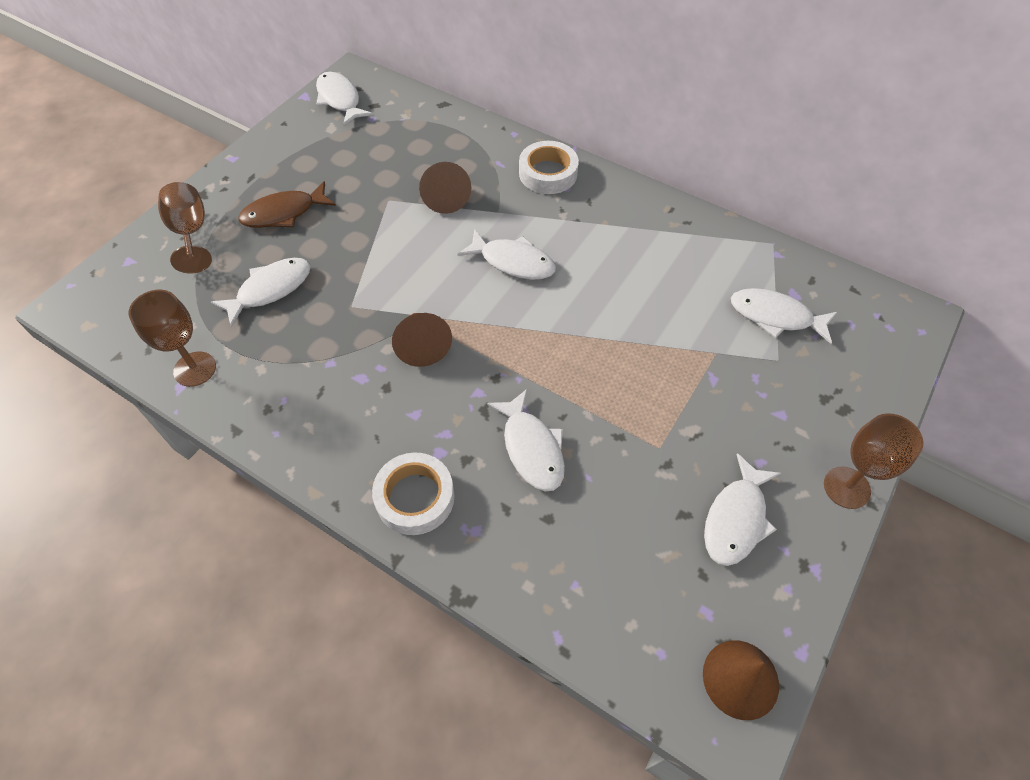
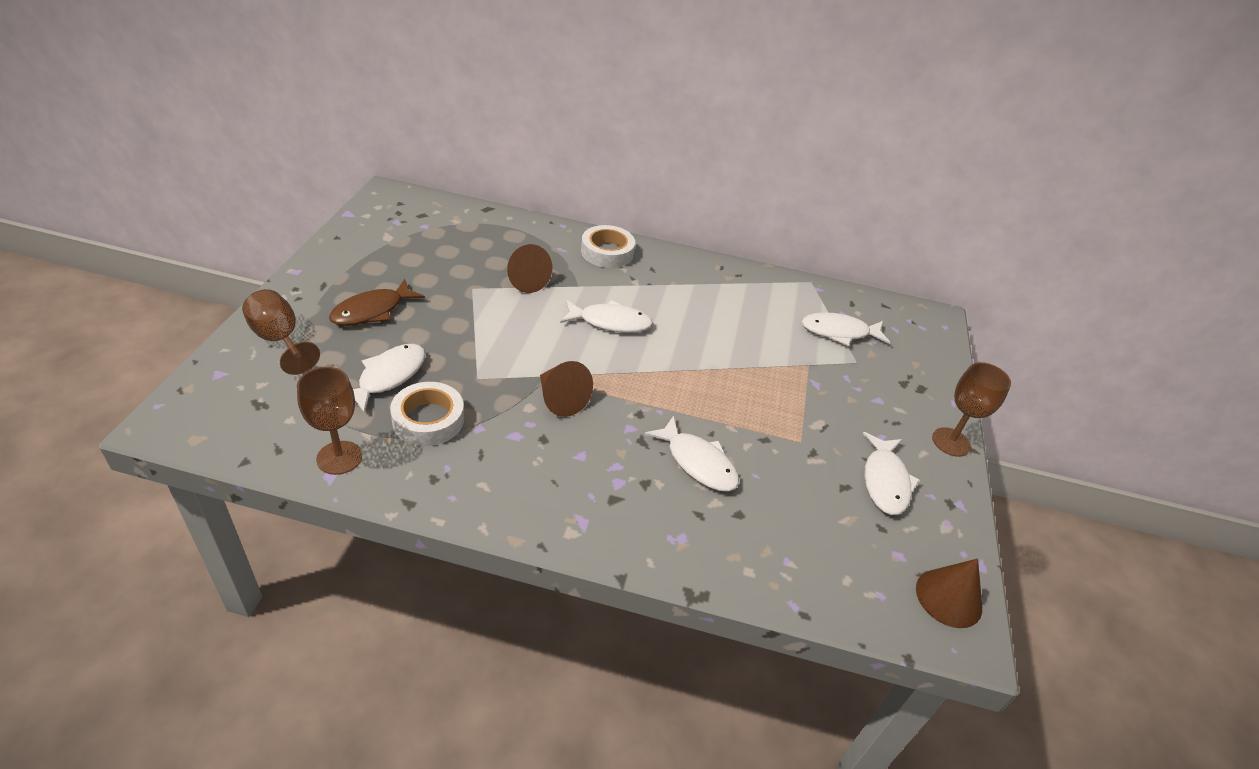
camera: 25 degrees left, 15 degrees down
(340, 100) = (386, 213): white fish -> none
(415, 497) = (614, 523): white tape -> white tape (428, 419)

